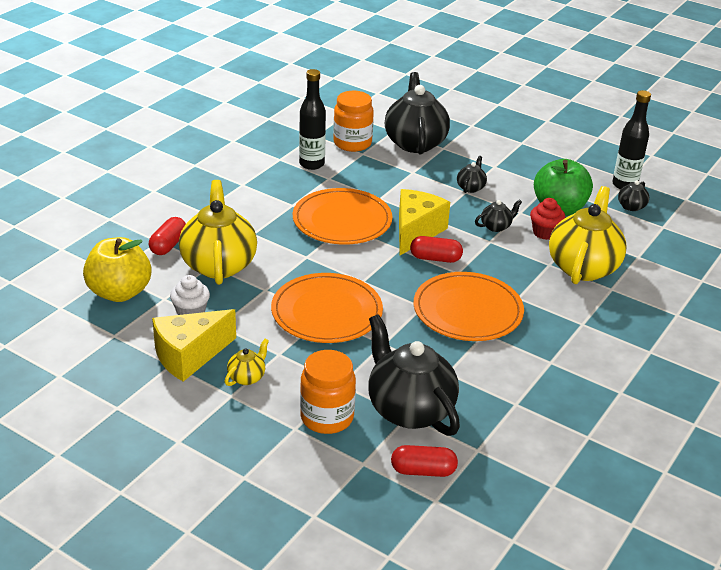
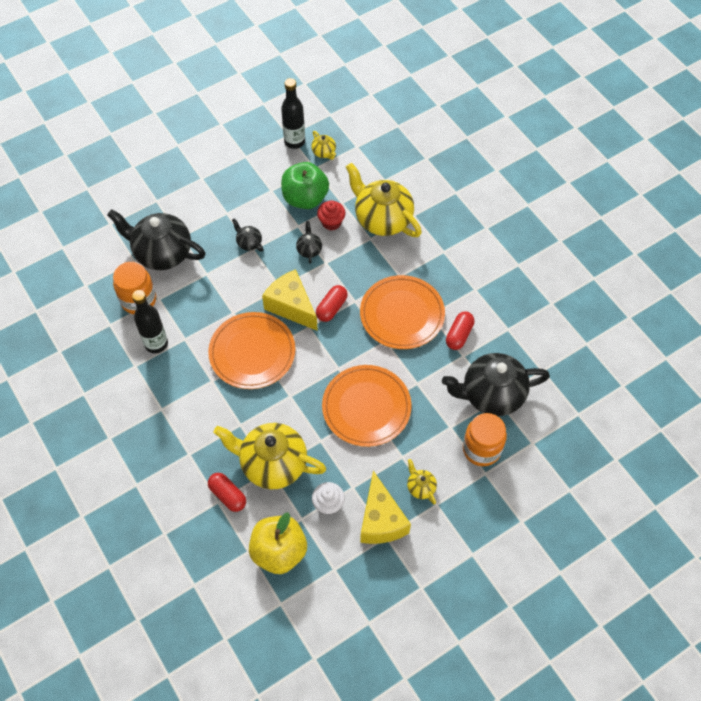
camera: 65 degrees left, 25 degrees up
(423, 471) = (551, 410): red capsule -> red capsule (459, 335)
(631, 207) = (324, 152): black teapot -> yellow teapot

